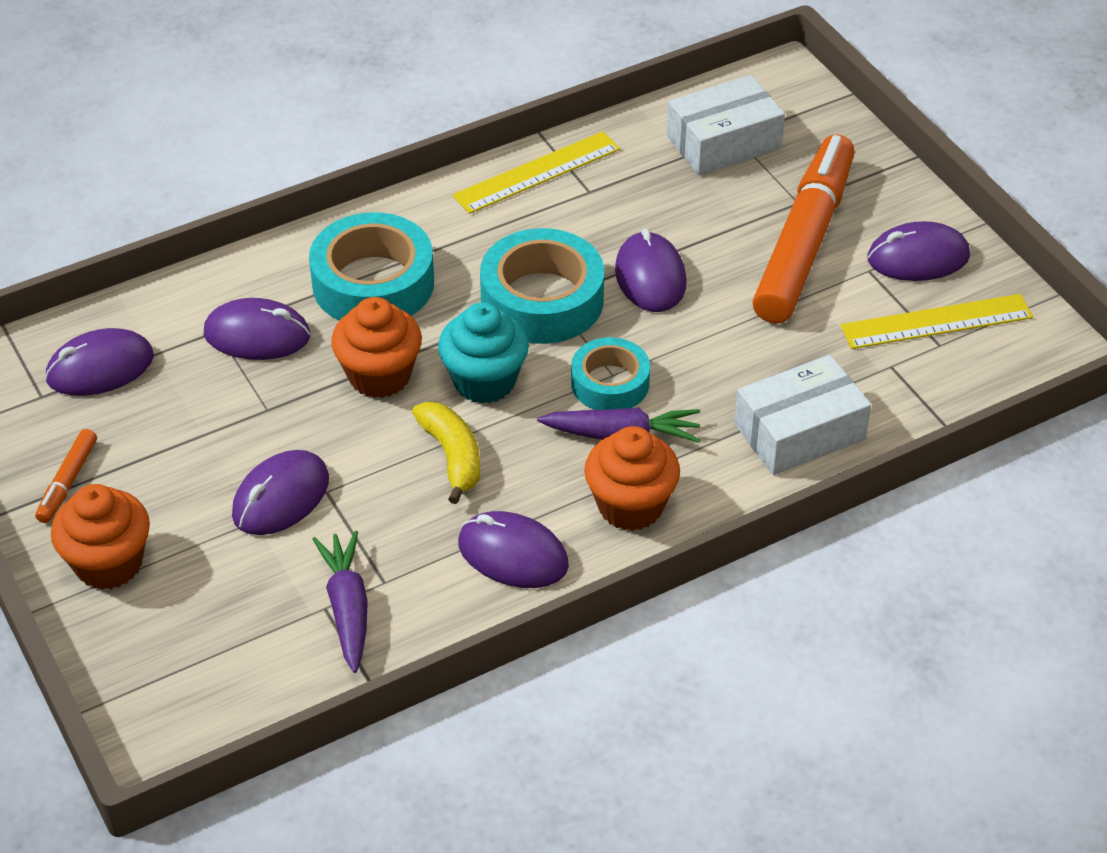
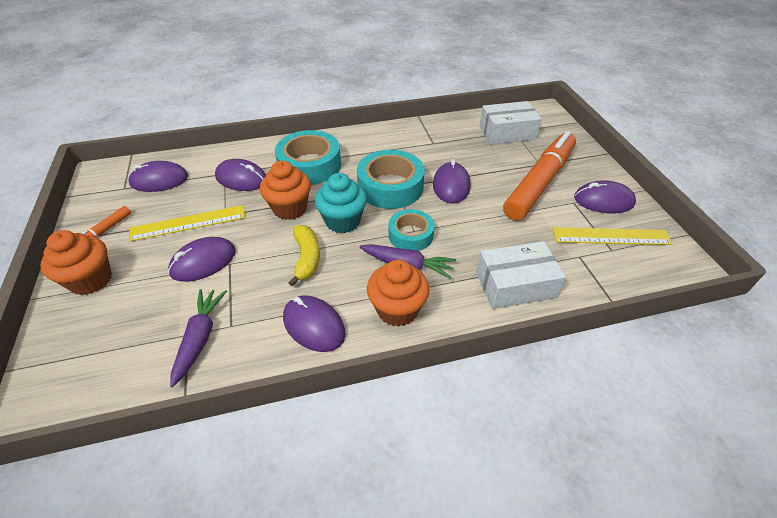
camera: 15 degrees right, 0 degrees up
(537, 172) = (410, 131): yellow ruler -> yellow ruler (188, 223)

